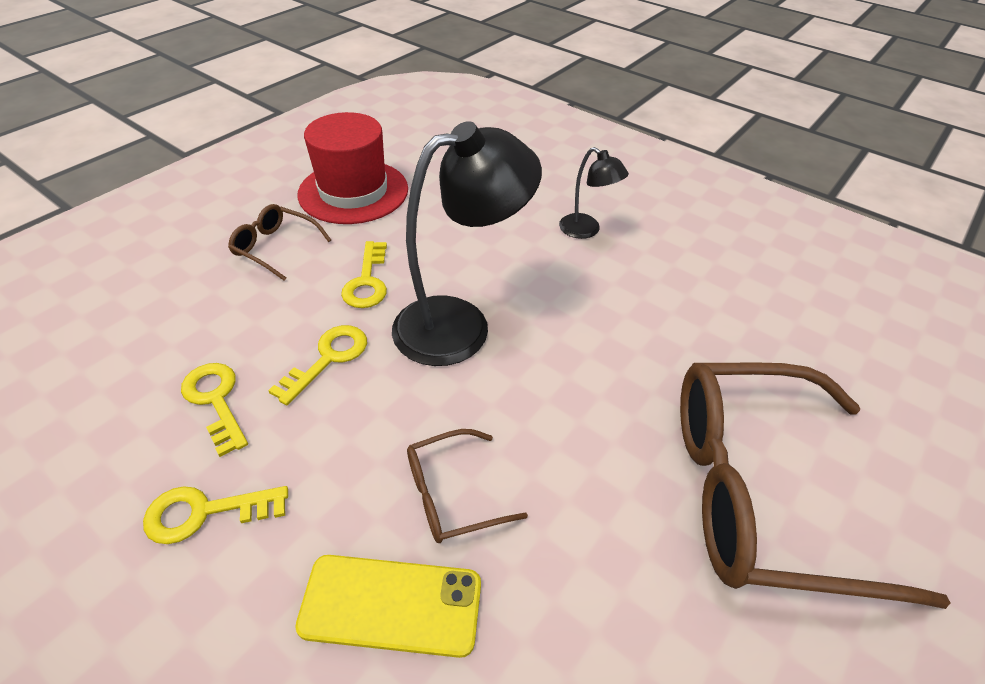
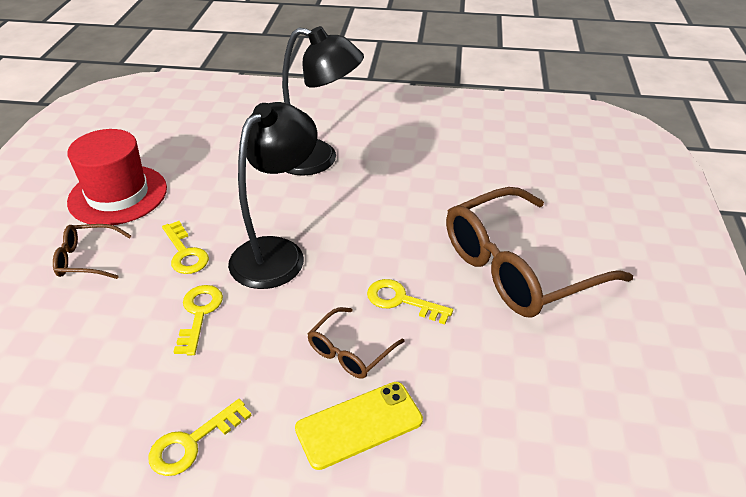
camera: 30 degrees left, 5 degrees down
(216, 400) = (135, 377): yellow key -> yellow key (401, 300)
(586, 230) = (319, 160): black lamp -> black lamp, size x1.97

